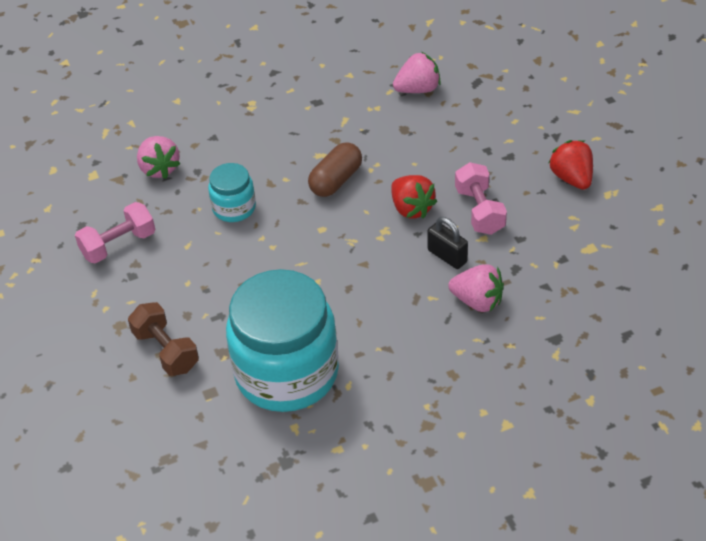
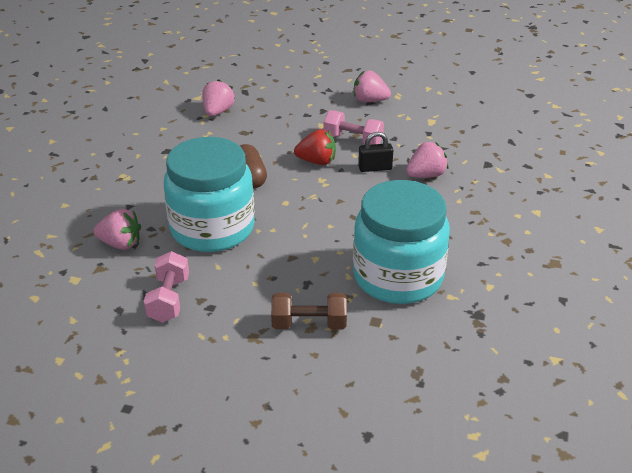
camera: 55 degrees left, 10 degrees down
(234, 208) = (212, 229): turquoise jar -> turquoise jar, size x2.13
(572, 178) = (369, 100): red strawberry -> pink strawberry

